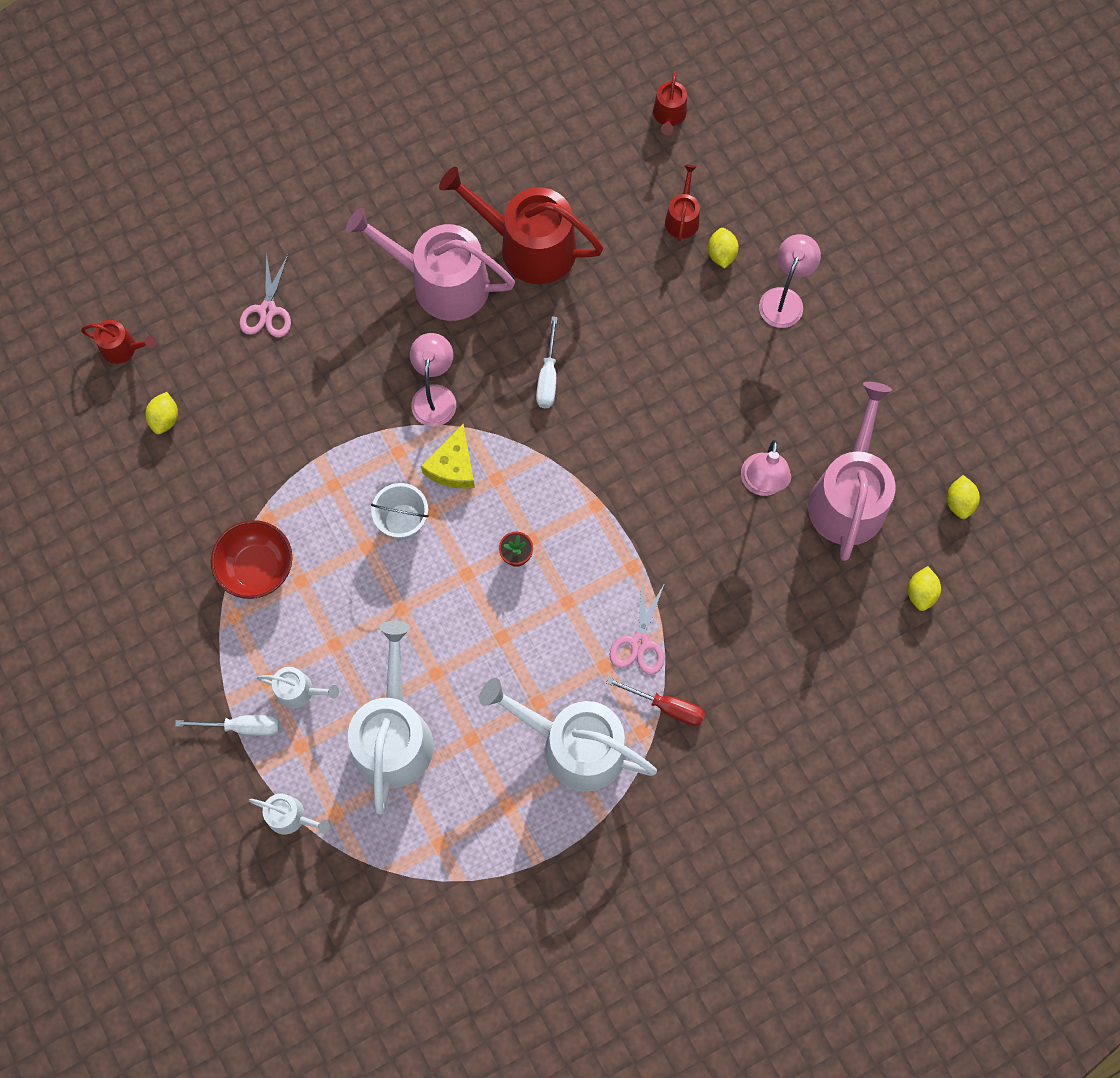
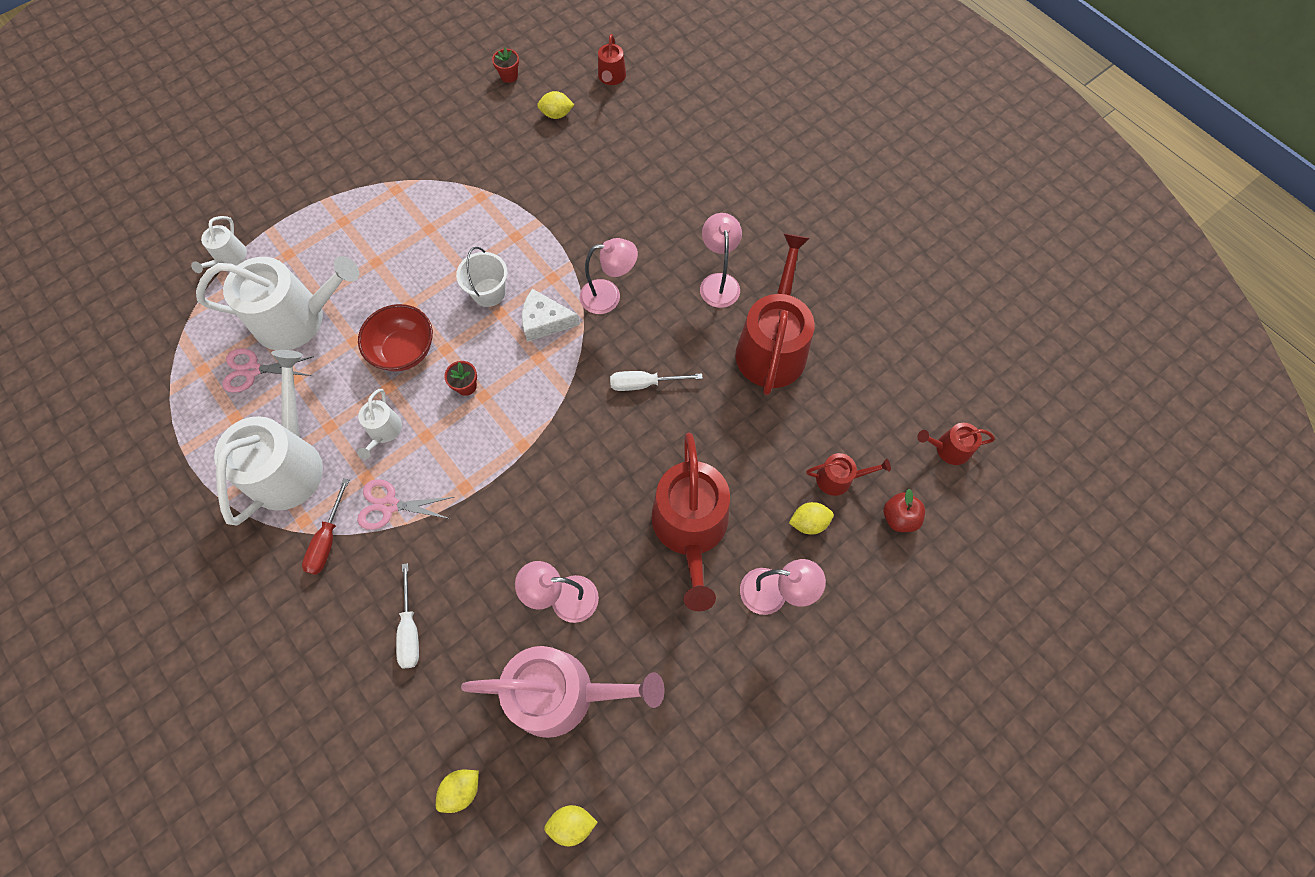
camera: 80 degrees right, 5 degrees down
(88, 467) = (509, 76): none -> red flower pot
(242, 726) = (304, 212): white screwdriver -> white screwdriver (410, 629)
(257, 568) = (437, 197): red bowl -> red bowl (404, 350)
(267, 311) = (663, 163): pink scissors -> pink scissors (252, 370)
(299, 691) = (334, 245): white watering can -> white watering can (383, 431)
(441, 283) = (718, 282): pink watering can -> pink lamp
(453, 466) = (545, 321): yellow cheese -> white cheese
(710, 359) = (690, 528): none -> red watering can
(729, 176) = (899, 517): none -> red apple
(921, 593) = (461, 789): yellow lemon -> yellow lemon turned 45 degrees counterclockwise

